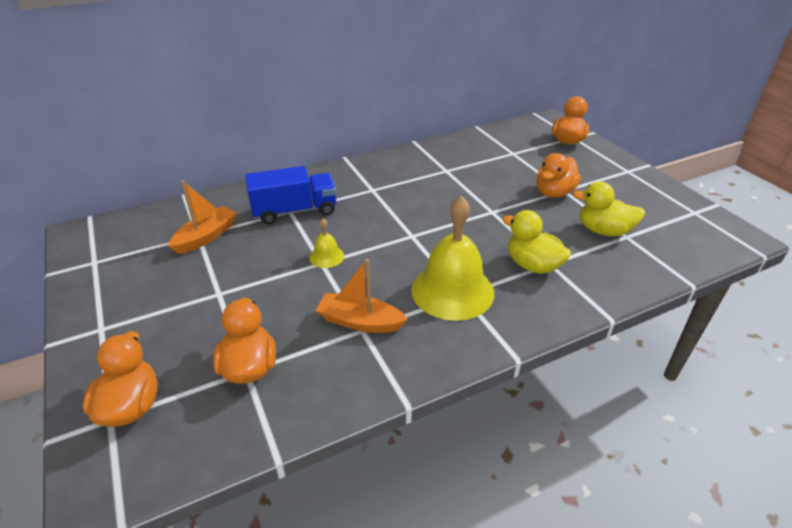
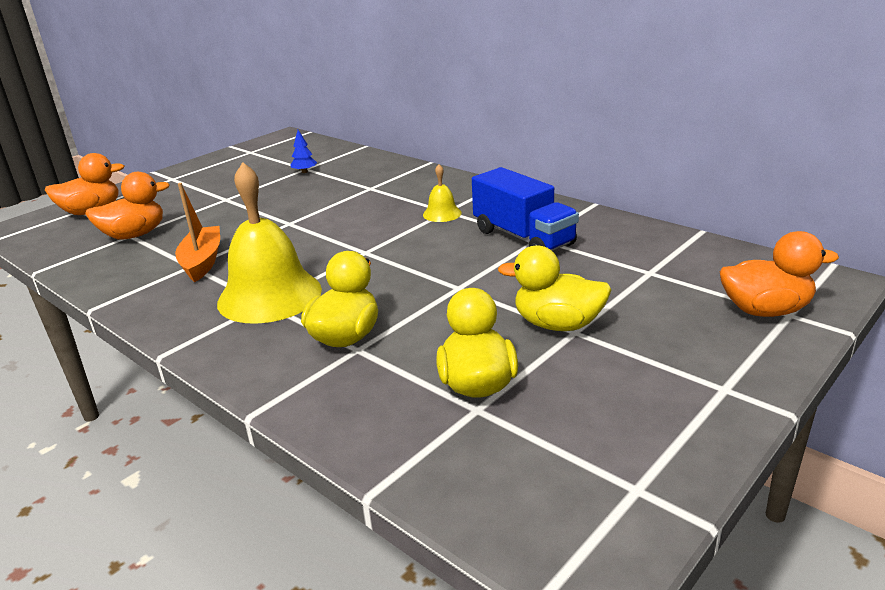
camera: 70 degrees right, 10 degrees down
(206, 237) = (304, 172): orange boat -> blue tree
(295, 211) = (371, 190): blue truck -> blue truck (523, 238)
(326, 256) = (300, 222): yellow bell -> yellow bell (442, 214)
(554, 193) = (557, 324): orange duck -> yellow duck

